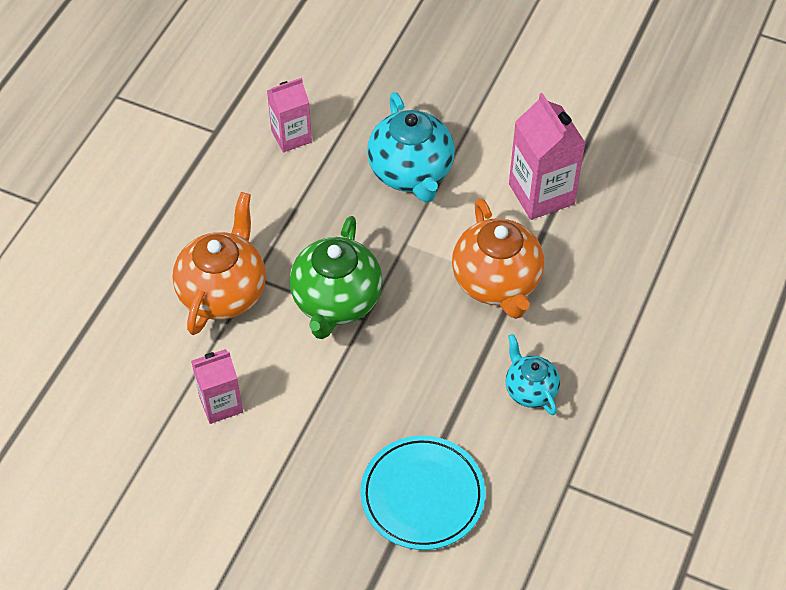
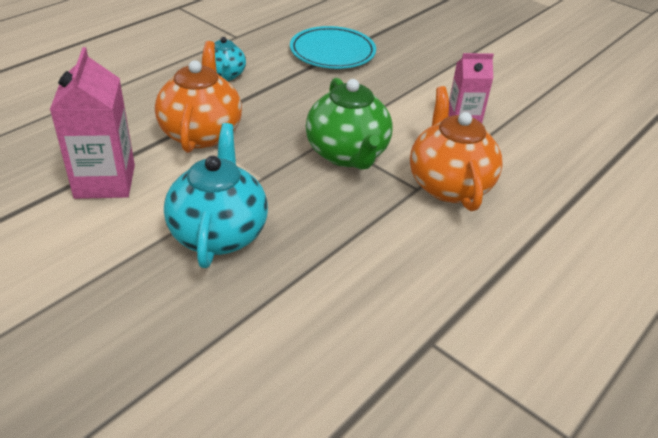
camera: 165 degrees left, 15 degrees down
(223, 292) = (448, 185): orange teapot -> orange teapot turned 135 degrees clockwise
(291, 136) = (335, 309): pink carton -> none
(336, 301) = (347, 154): green teapot -> green teapot turned 135 degrees clockwise

